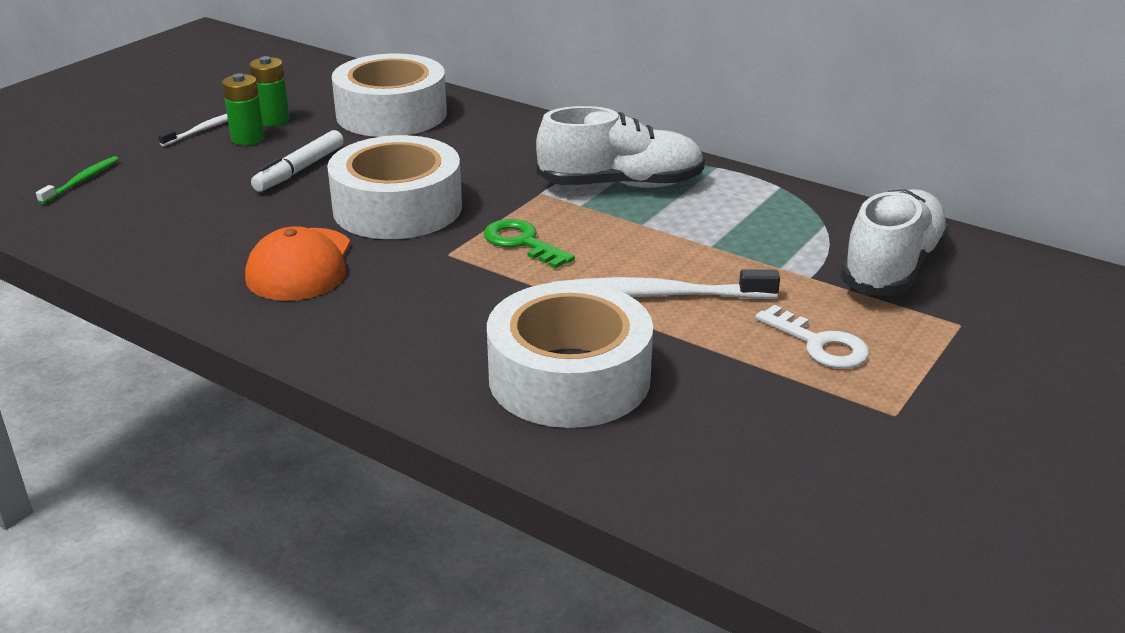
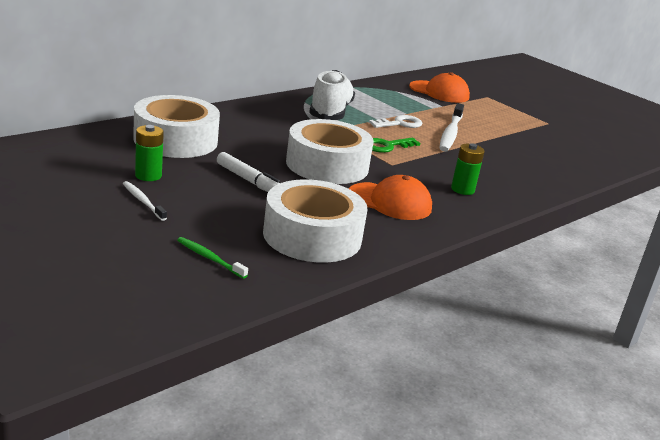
camera: 80 degrees left, 5 degrees down
(248, 139) = (178, 189): green battery -> green battery (462, 189)
(569, 377) = (518, 165): white tape -> white tape (312, 236)
(819, 344) = (498, 119): white key -> white key (400, 124)
(892, 267) = (439, 92): white shoe -> orange cap

